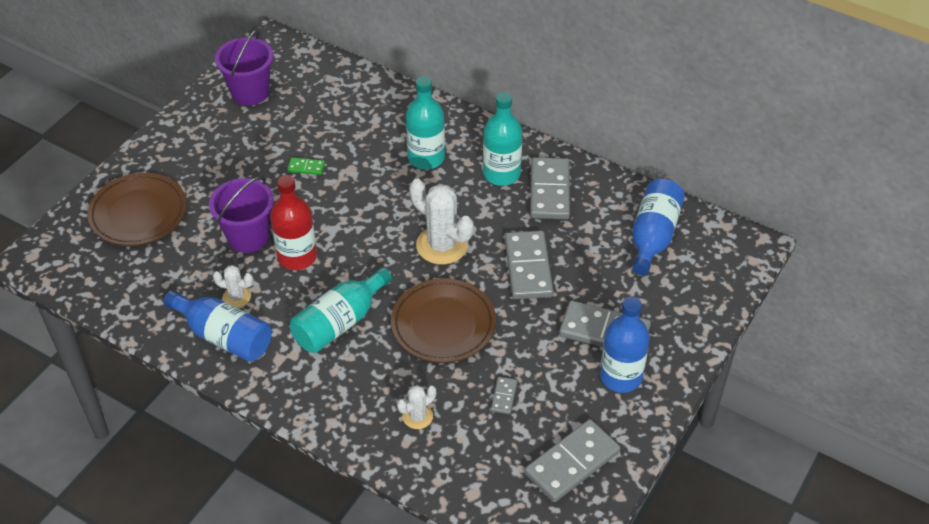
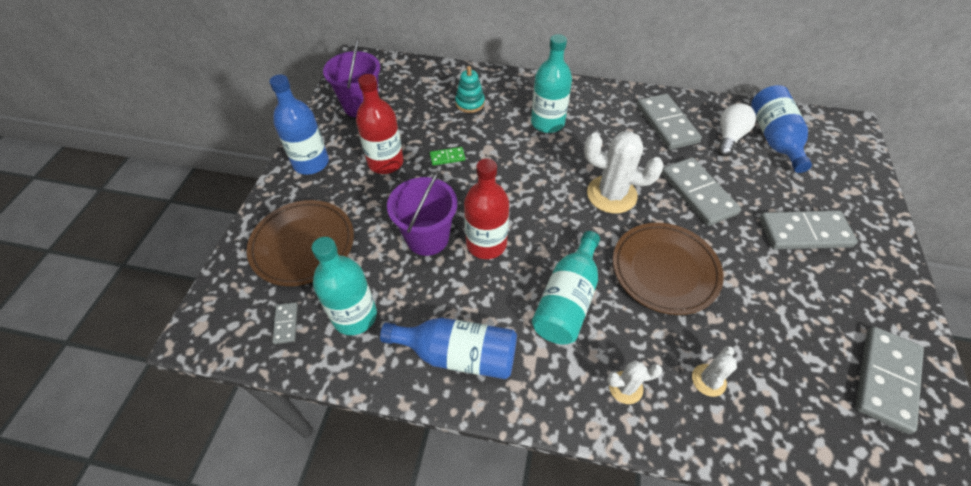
camera: 20 degrees left, 5 degrees up
(237, 297) = (448, 304): white cactus -> white cactus (625, 387)
(245, 157) = (385, 162): none -> red bottle
(360, 117) = (470, 103): none -> turquoise stacking toy
(501, 174) = (618, 120): turquoise bottle -> turquoise bottle (355, 316)
(504, 396) = (771, 328): grey domino -> grey domino (286, 324)
(605, 222) = (729, 137): none -> white light bulb
(621, 377) = (852, 272): blue bottle -> blue bottle (311, 163)

